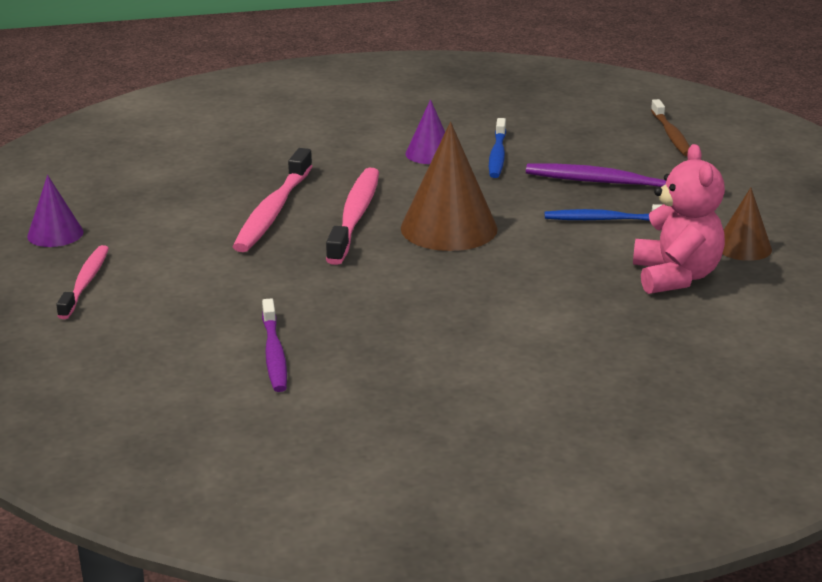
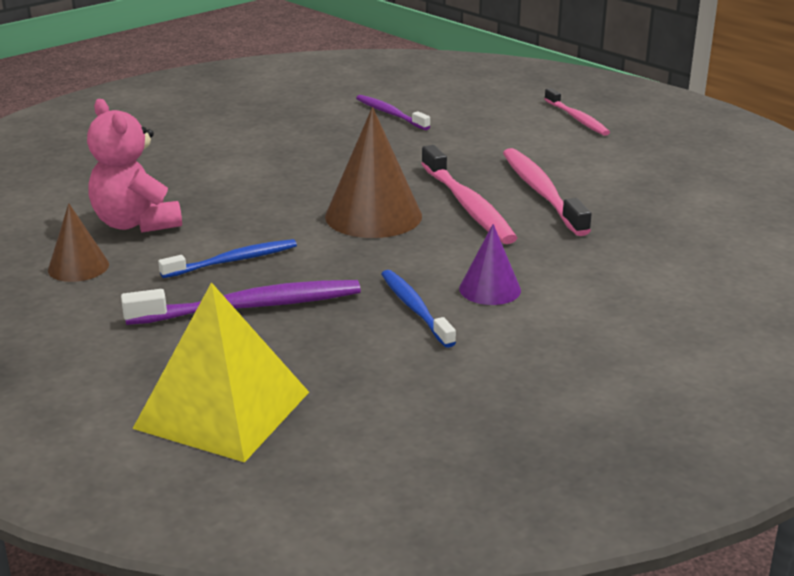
camera: 150 degrees right, 0 degrees up
(55, 234) = (664, 138): purple cone -> none
(671, 135) = (222, 410): brown toothbrush -> yellow pyramid

